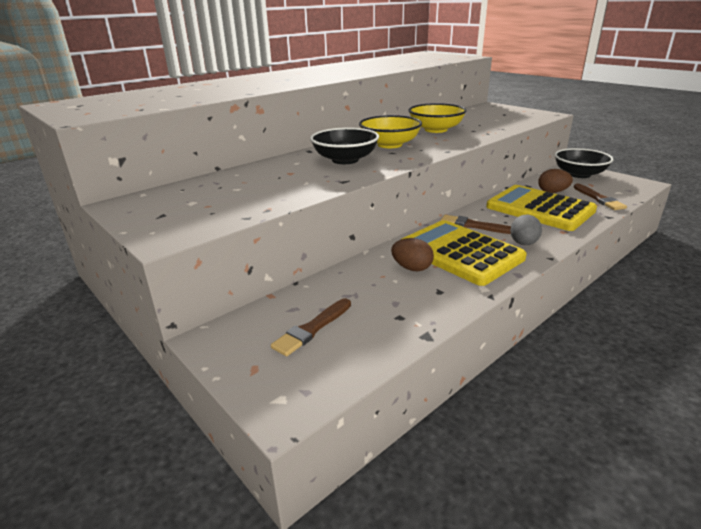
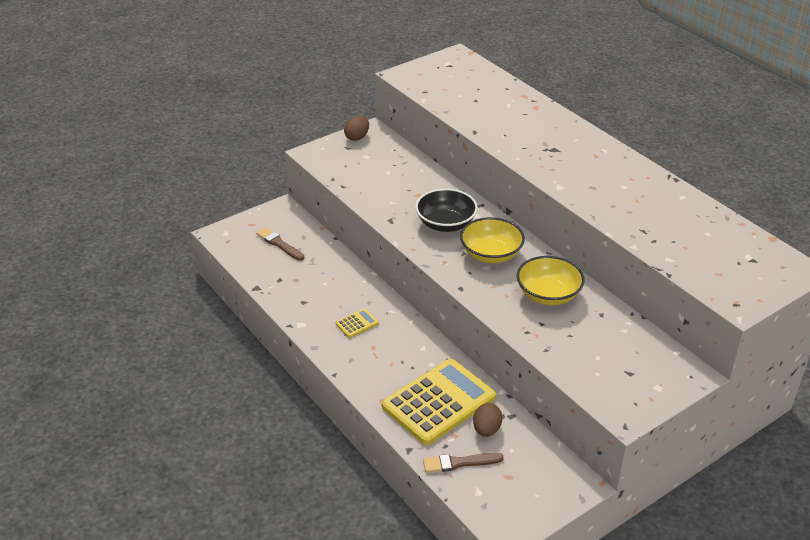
camera: 95 degrees right, 10 degrees up
(411, 268) = (339, 293): brown egg -> brown egg (357, 137)
(460, 253) = (357, 323): yellow calculator -> yellow calculator, size x0.41
(473, 226) = (407, 343): brown brush -> none
(523, 244) = (363, 365): grey egg -> none
(579, 174) = (548, 480): black bowl -> none

